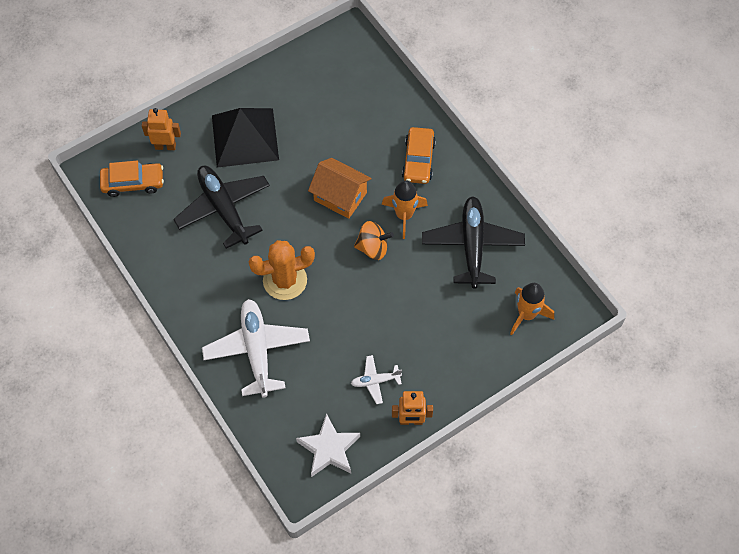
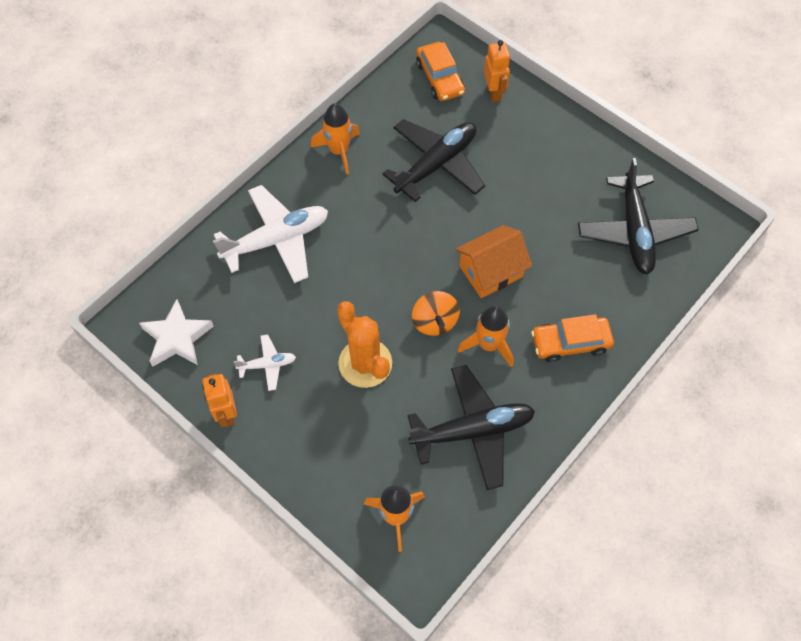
camera: 75 degrees right, 0 degrees up
(181, 281) = (339, 151): none -> orange rocket
(245, 137) = (532, 160): black pyramid -> none
(285, 280) = (367, 244): orange cactus -> orange cactus (365, 363)
(335, 88) = (634, 231): none -> black plane
(340, 196) = (491, 271): orange house -> orange house turned 45 degrees clockwise
(375, 381) = (267, 365): white plane -> white plane turned 105 degrees clockwise

